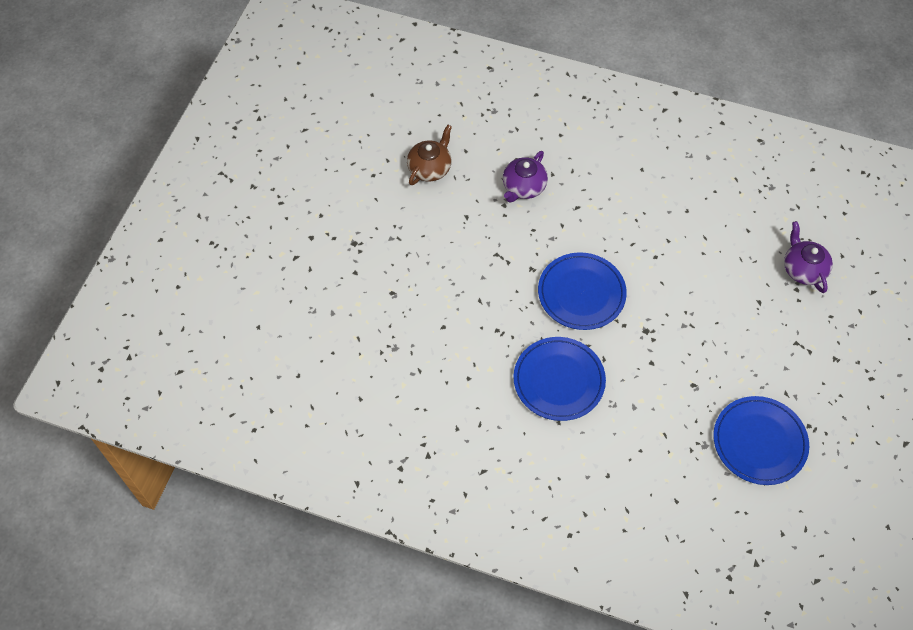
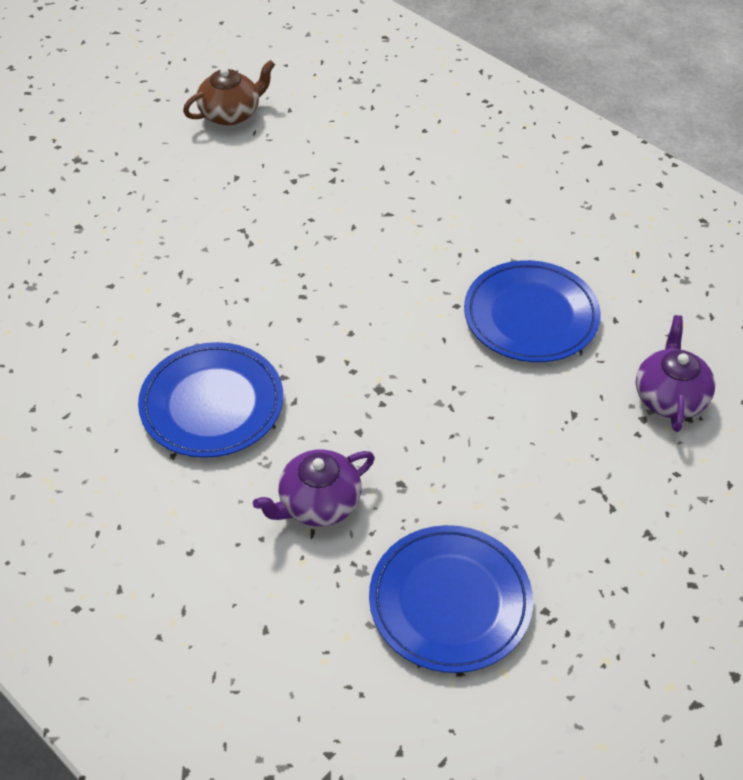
camera: 25 degrees right, 10 degrees down
(523, 187) = (333, 169): purple teapot -> purple teapot (318, 503)
(581, 293) = (321, 312): blue plate -> blue plate (531, 316)

